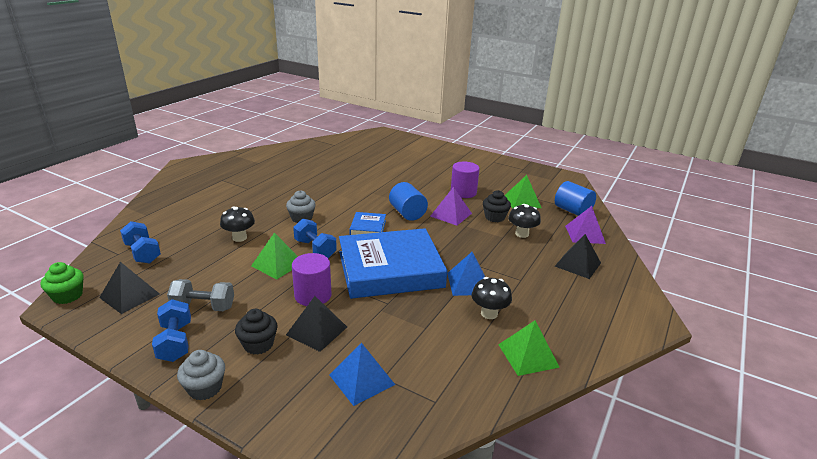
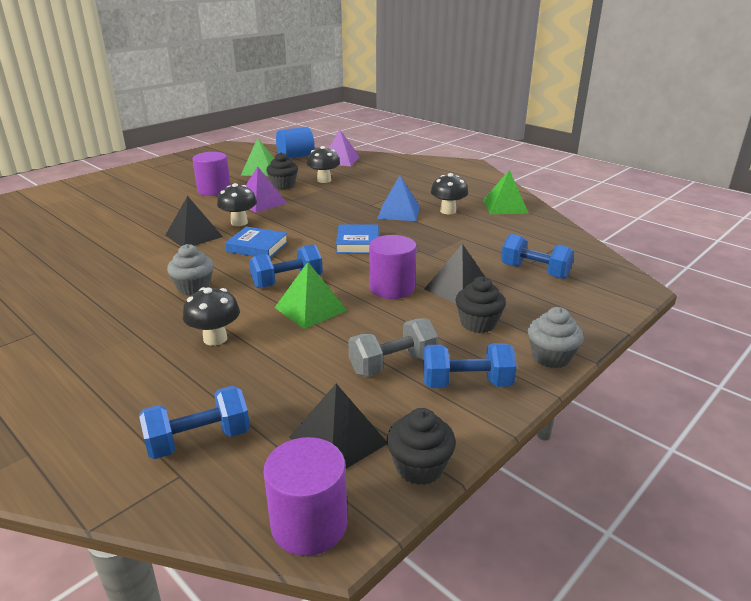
camera: 75 degrees left, 0 degrees up
(67, 296) = (309, 524): green cupcake -> purple cylinder
(96, 328) = (419, 467): none -> black cupcake
(203, 307) = (393, 364): grey dumbbell -> grey dumbbell turned 45 degrees clockwise
(362, 379) = (534, 271): blue pyramid -> blue dumbbell
(390, 269) = (357, 243): blue book -> blue book, size x0.44
(407, 213) = (239, 222): blue cylinder -> black mushroom
(577, 264) = (386, 171): black pyramid -> black pyramid (194, 236)

